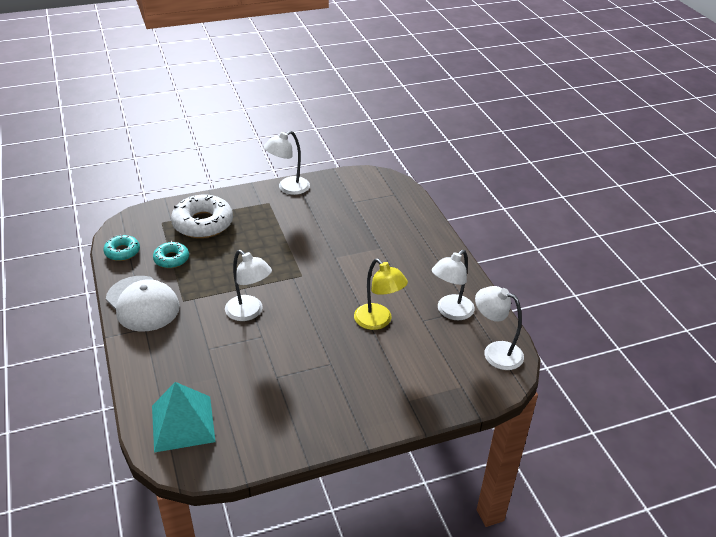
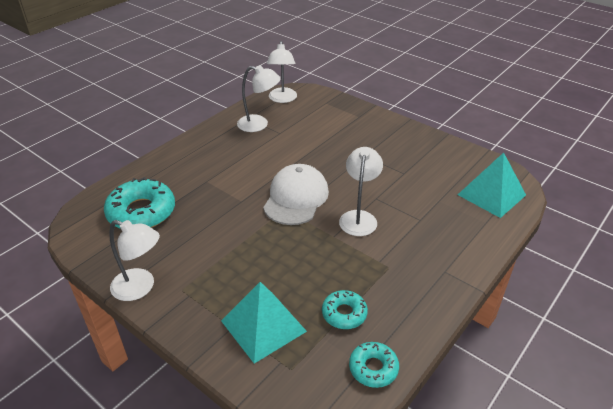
camera: 120 degrees left, 0 degrees up
(142, 304) = (422, 293): white cap -> white cap (296, 198)
(203, 223) = (263, 325): white donut -> turquoise pyramid
(367, 206) = (141, 212): none -> turquoise donut
(378, 321) = (301, 150): yellow lamp -> none

